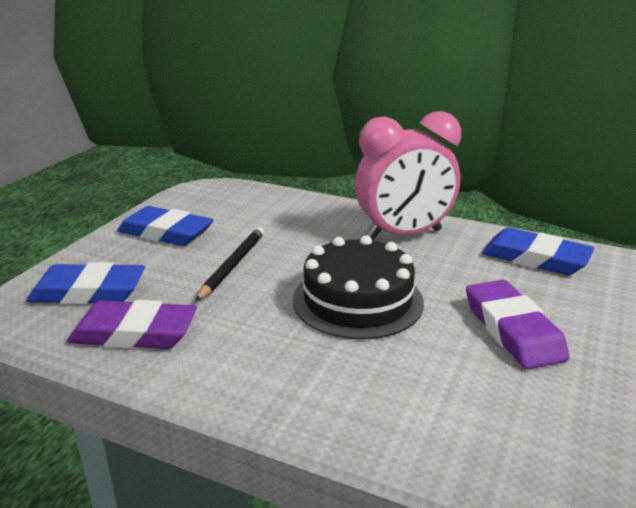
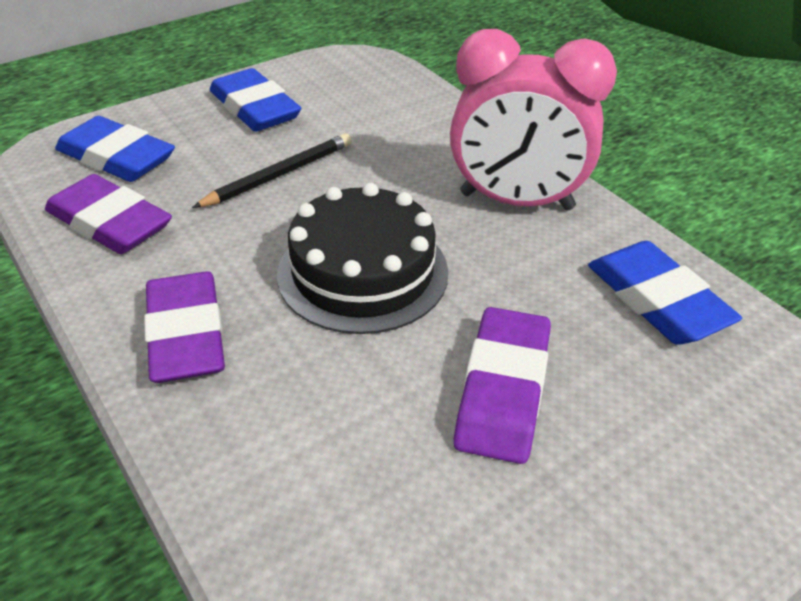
camera: 30 degrees right, 15 degrees up
(281, 377) = (186, 334): none -> purple eraser

